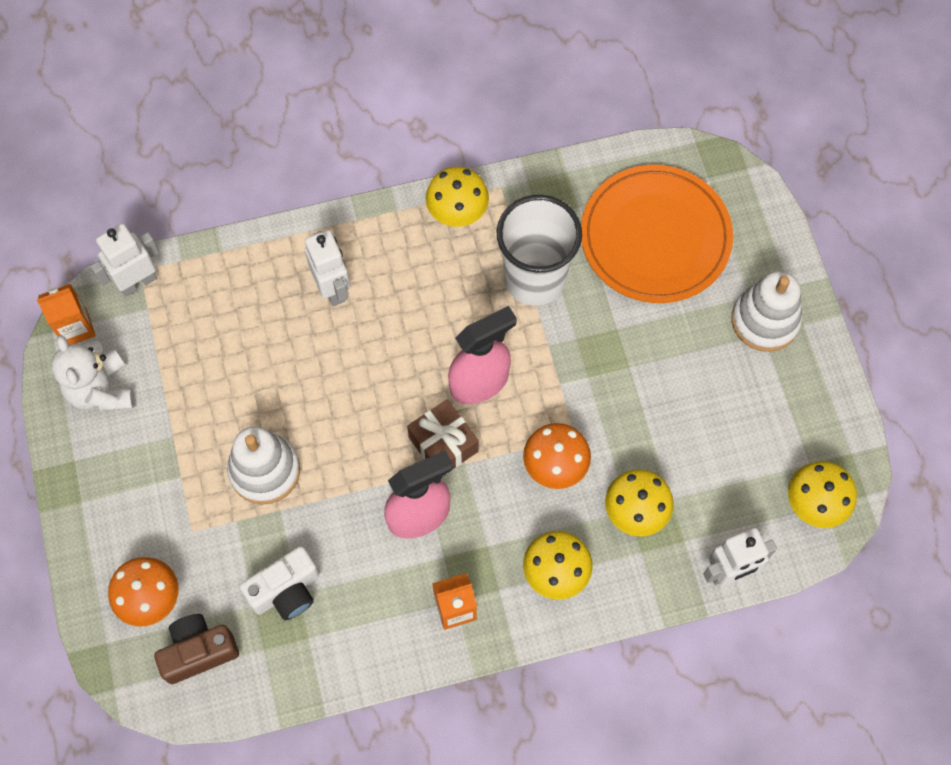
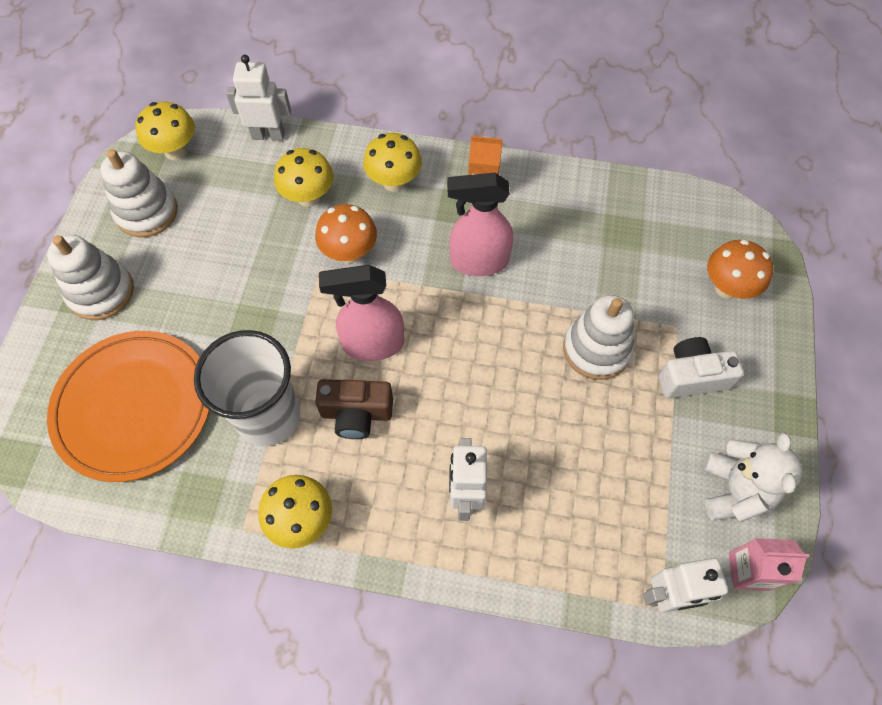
camera: 155 degrees left, 5 degrees down
(76, 328) = (748, 571): orange carton -> pink carton
(198, 651) = (696, 236): brown camera -> brown camera (356, 414)
(286, 590) = (611, 251): white camera -> white camera (691, 376)
(443, 444) = (431, 307): brown gift -> none
(787, 420) = (147, 212): none -> white stacking toy

